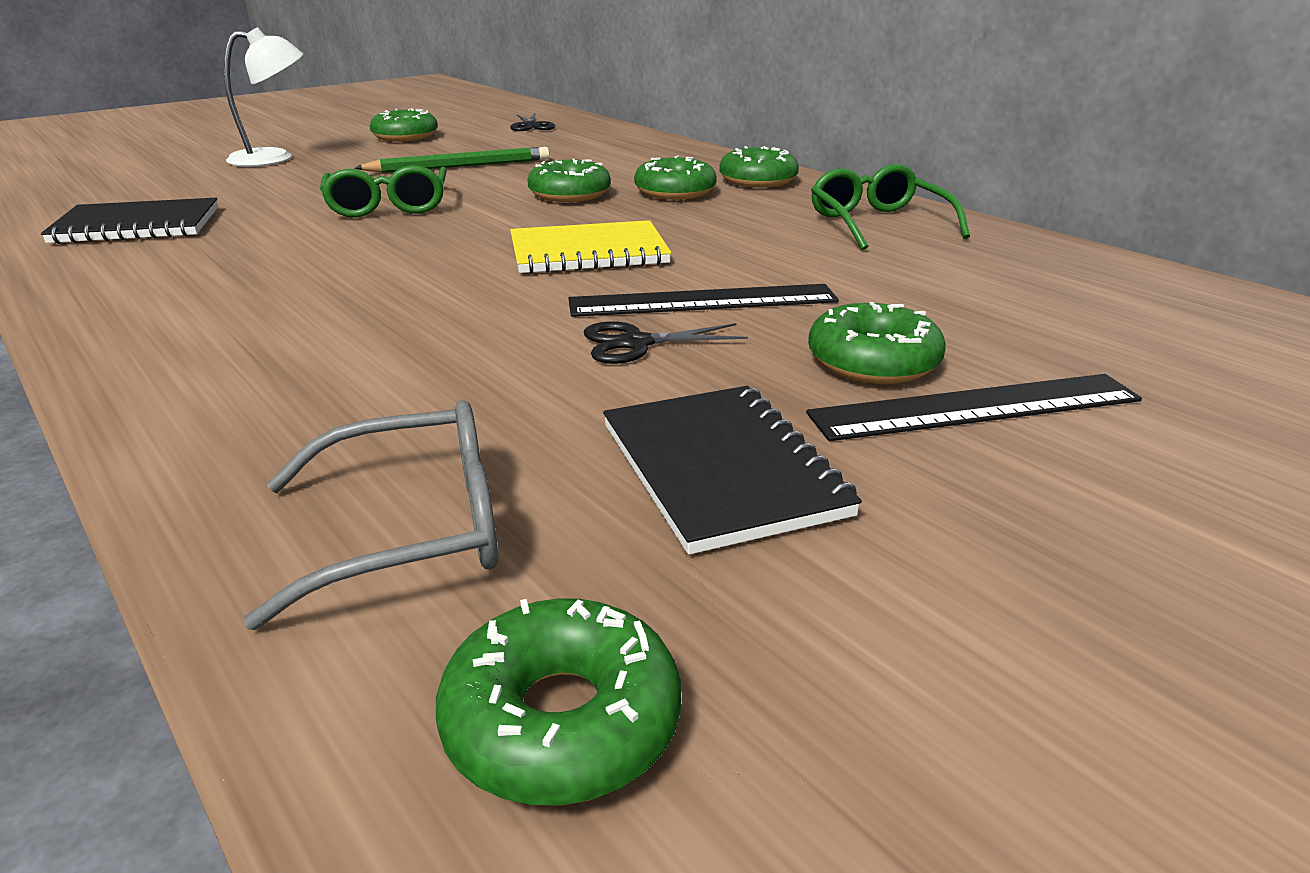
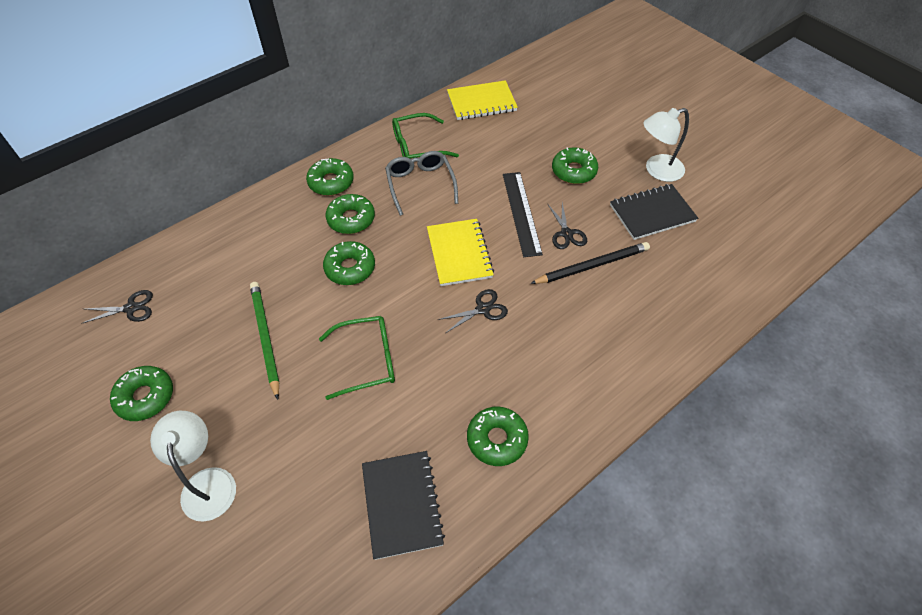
camera: 90 degrees left, 25 degrees up
(415, 529) = (699, 280): grey glasses -> grey glasses (420, 184)
(446, 267) = (483, 309): none -> black scissors
(526, 367) = (592, 265): none -> black pencil
(562, 721) = (756, 243): green donut -> green donut (497, 439)
(944, 500) = (657, 170): none -> white lamp
(975, 407) = (603, 154): black ruler -> none
(1074, 271) = (481, 102): none -> yellow notebook

